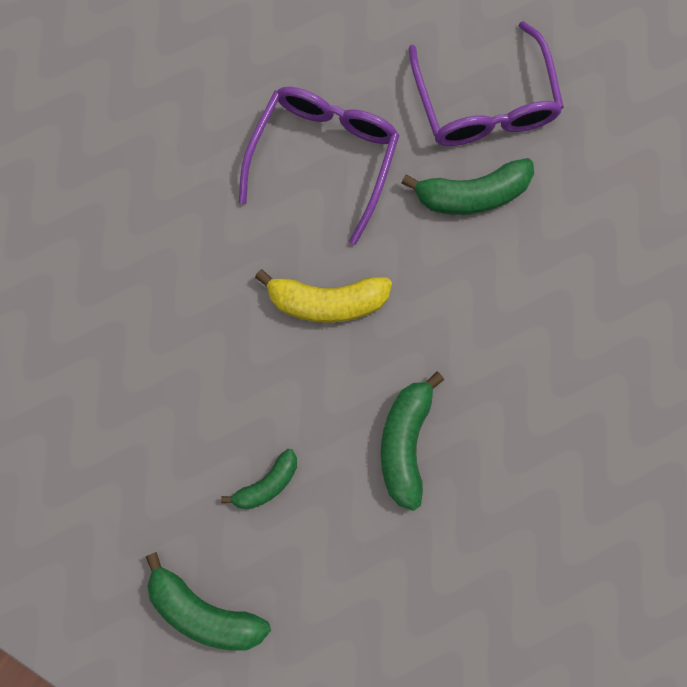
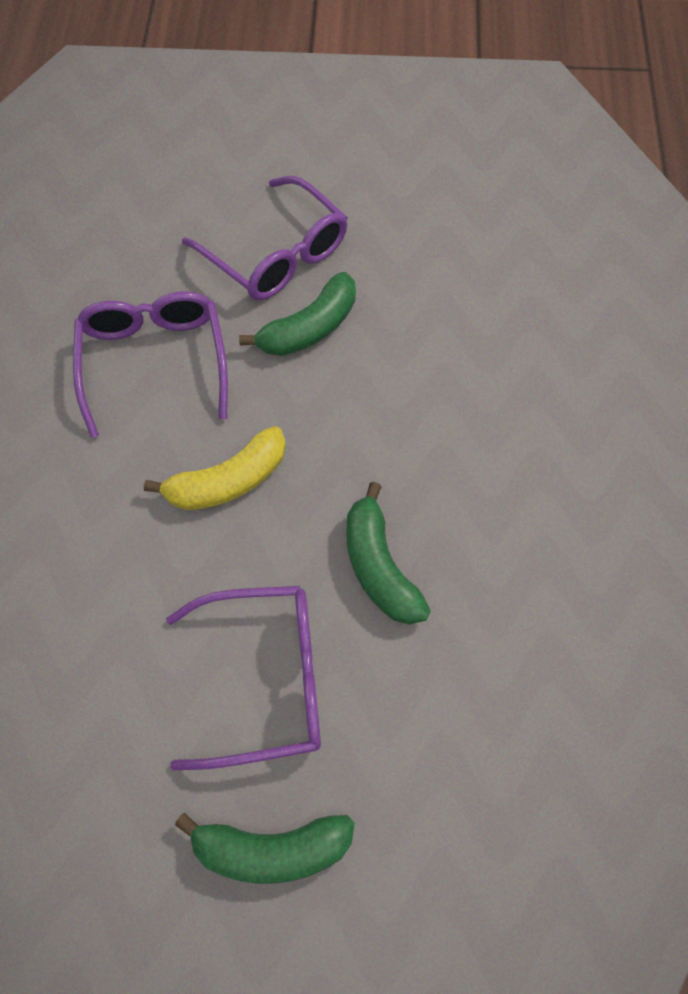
camera: 30 degrees left, 15 degrees down
(267, 484) = (265, 681): green banana -> purple glasses

